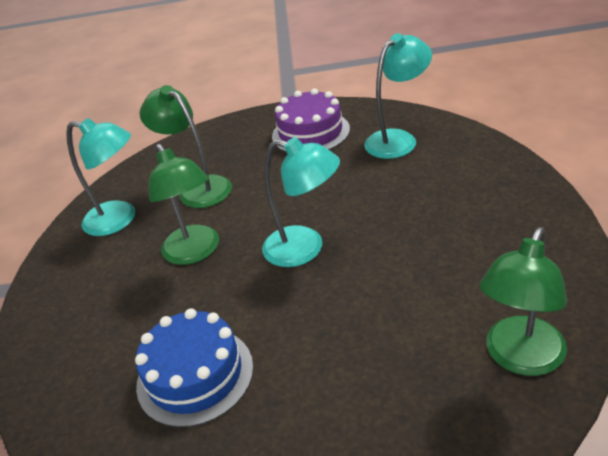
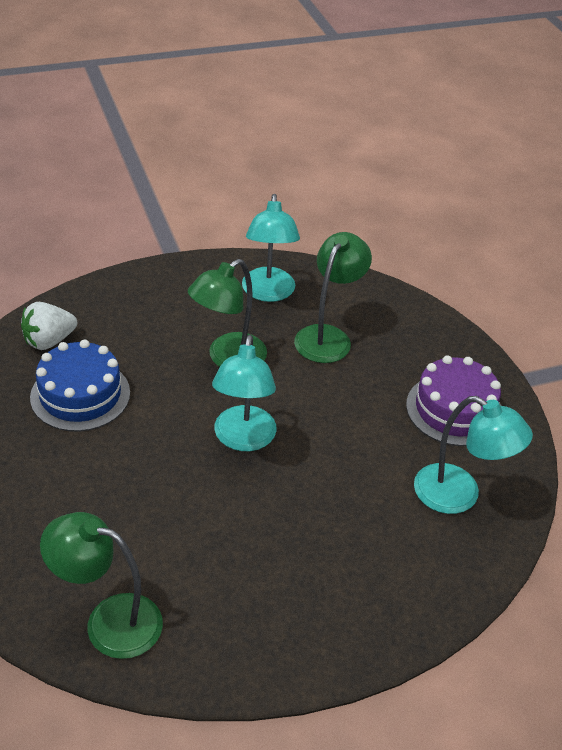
camera: 65 degrees right, 5 degrees up
(89, 405) = (49, 341): none -> white strawberry

